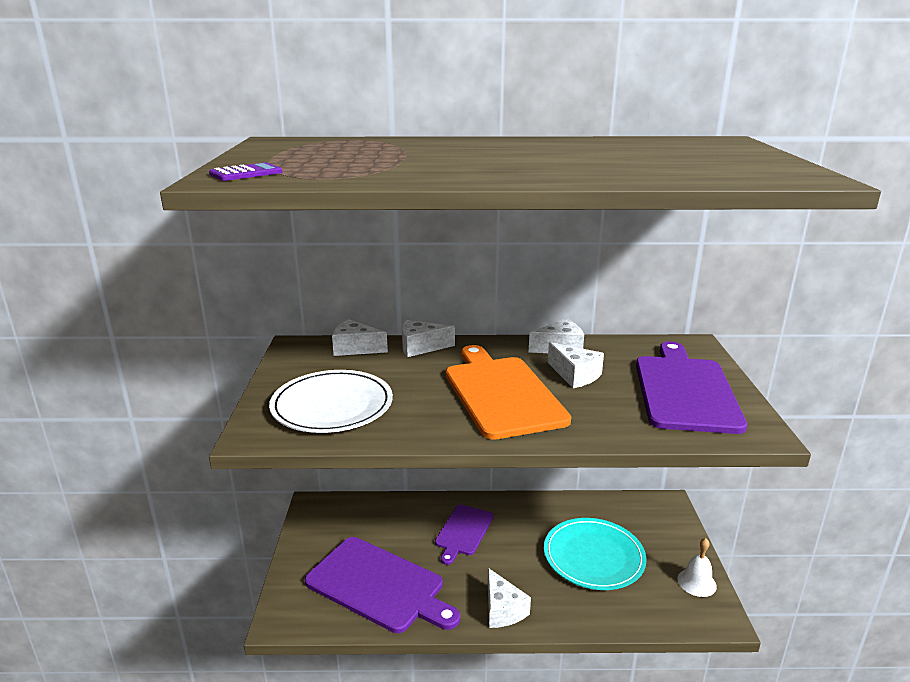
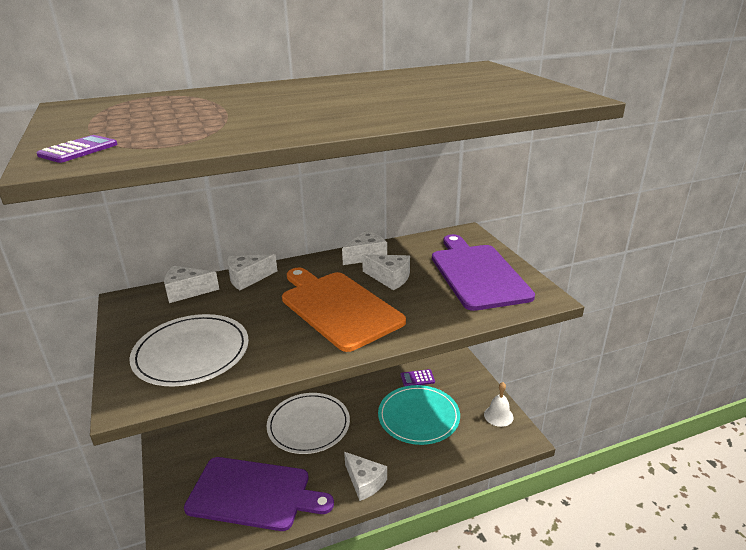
camera: 20 degrees left, 5 degrees up
(463, 532) = (308, 425): purple cutting board -> white plate
(608, 513) = (417, 378): none -> purple calculator

